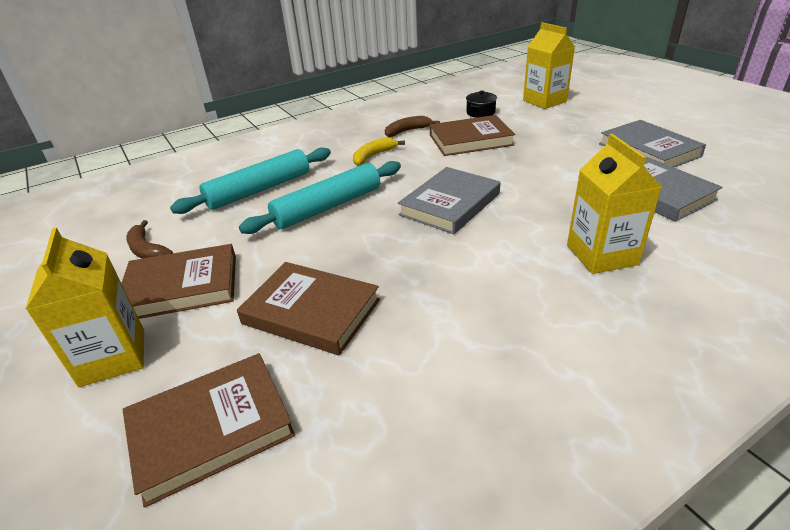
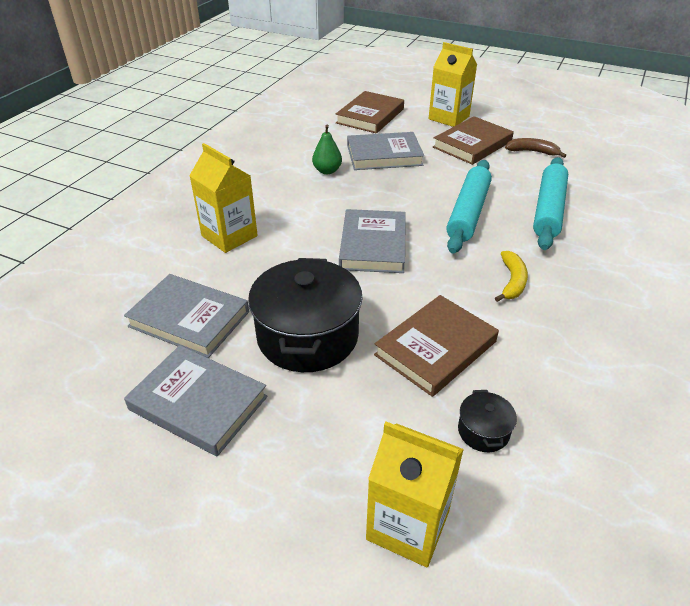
camera: 145 degrees right, 5 degrees up
(311, 312) = (384, 155): brown book -> grey book
(407, 131) = (532, 341): brown banana -> none
(417, 312) = (327, 171): none -> green pear
(555, 162) = (307, 336): none -> black pot

